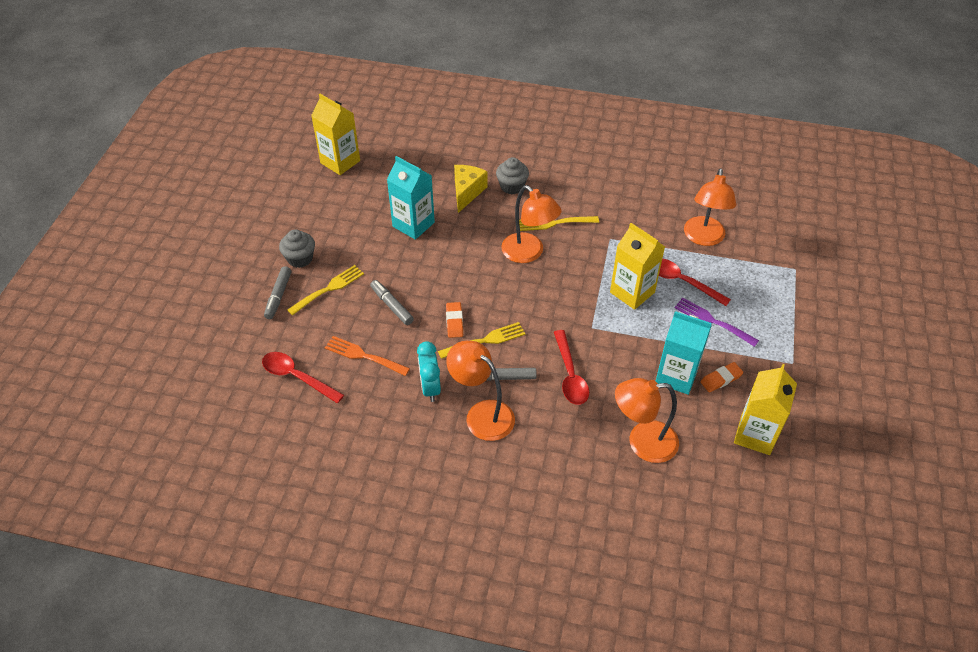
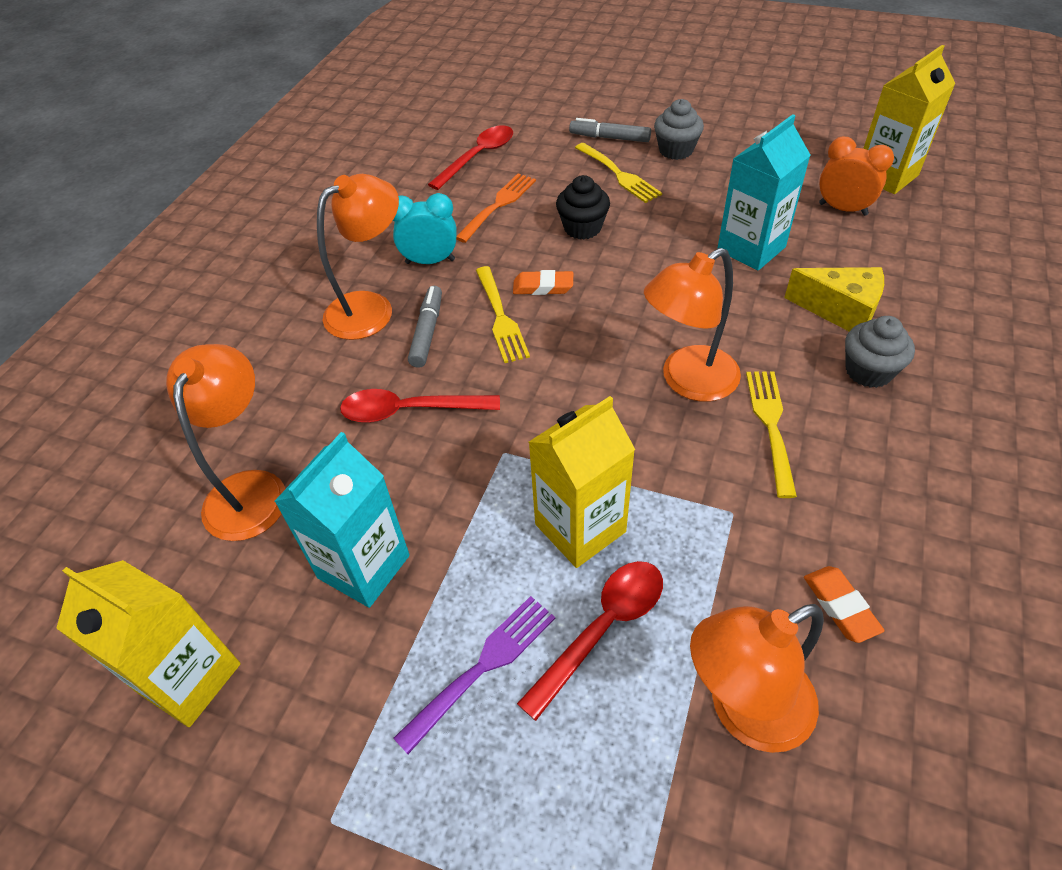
camera: 100 degrees right, 0 degrees up
(374, 183) = (843, 209): none -> orange clock
(392, 305) = (582, 228): grey marker -> black cupcake
(703, 238) = (744, 710): orange lamp -> orange lamp turned 45 degrees counterclockwise
(721, 379) = (333, 646): orange eraser -> orange eraser (840, 606)

